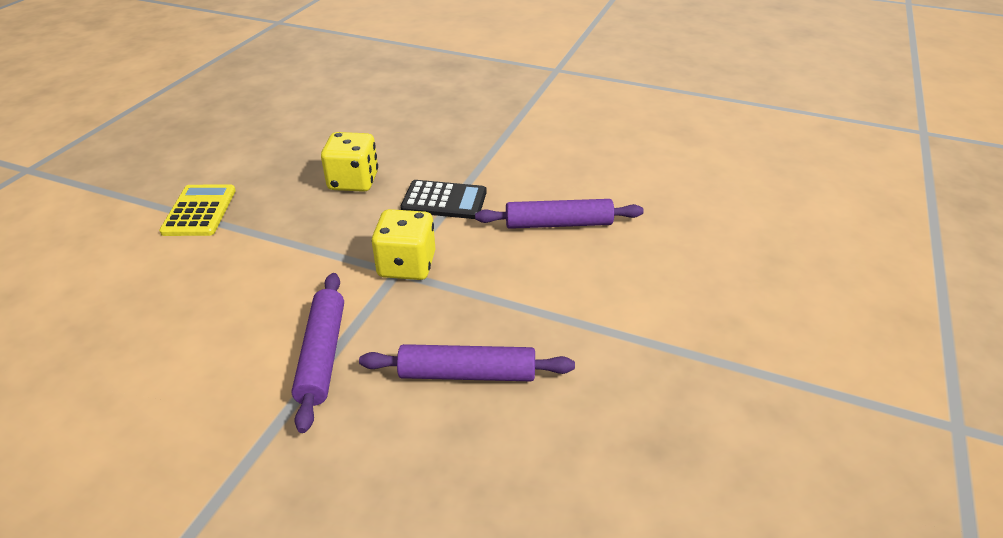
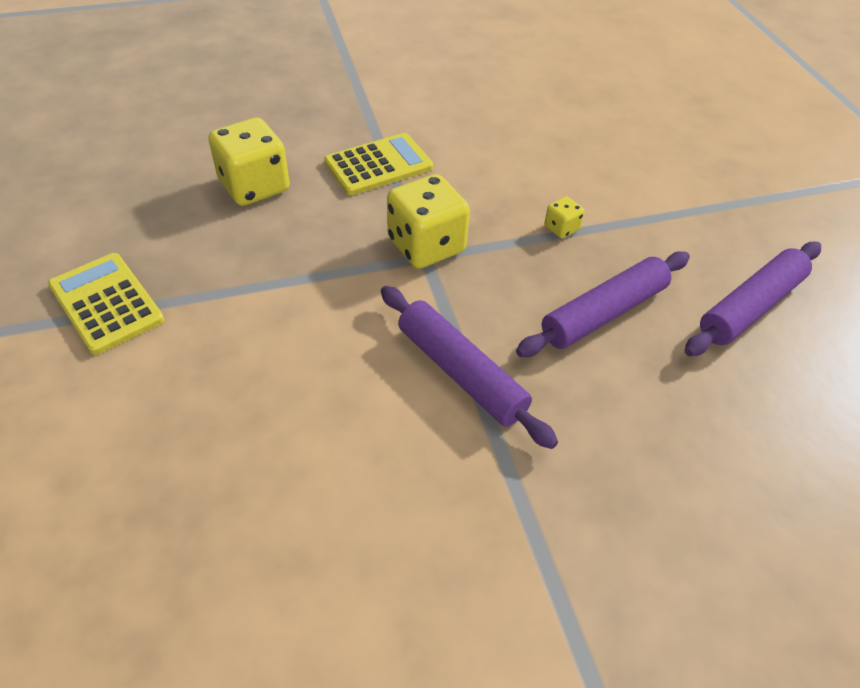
camera: 40 degrees left, 10 degrees up
(444, 200) = (378, 165): black calculator -> yellow calculator
(516, 300) = (561, 228): none -> yellow dice
(558, 224) = (510, 141): purple rolling pin -> purple rolling pin (750, 307)

